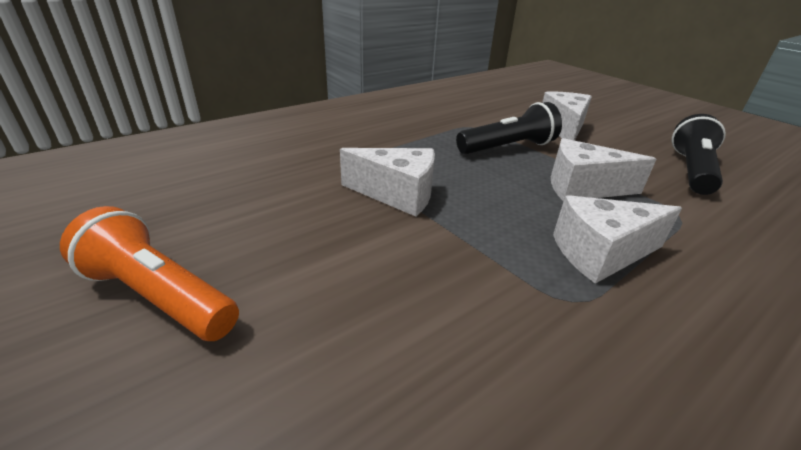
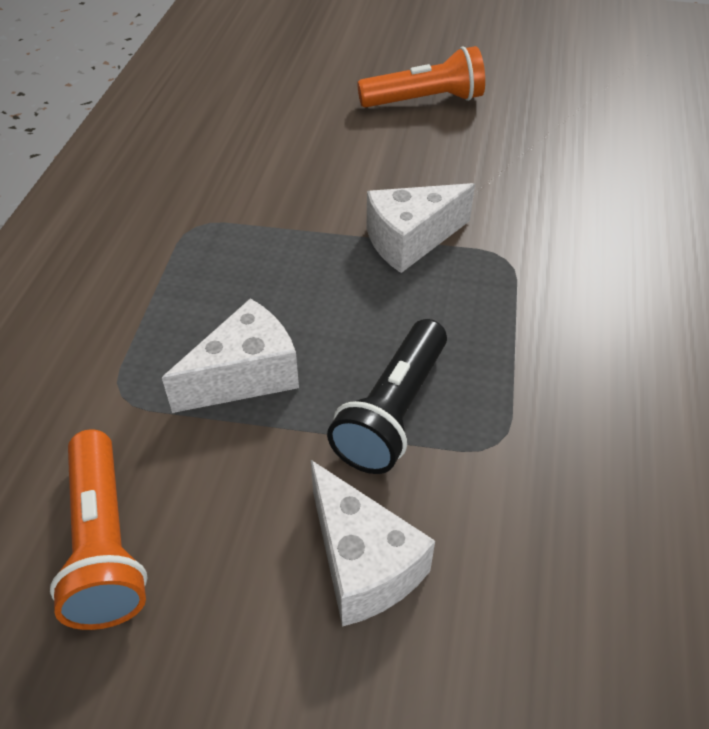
camera: 140 degrees right, 15 degrees up
(601, 253) = (189, 281): white cheese -> none
(691, 170) = (104, 544): black flashlight -> orange flashlight

